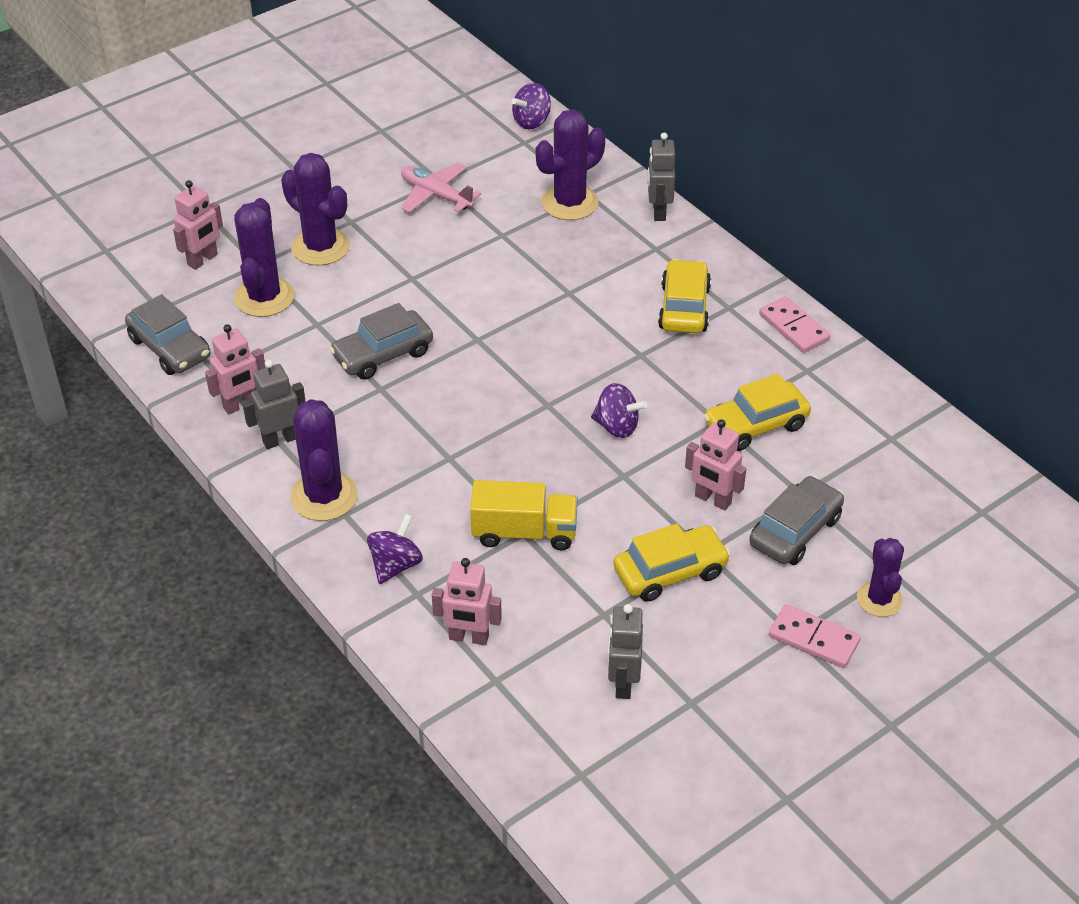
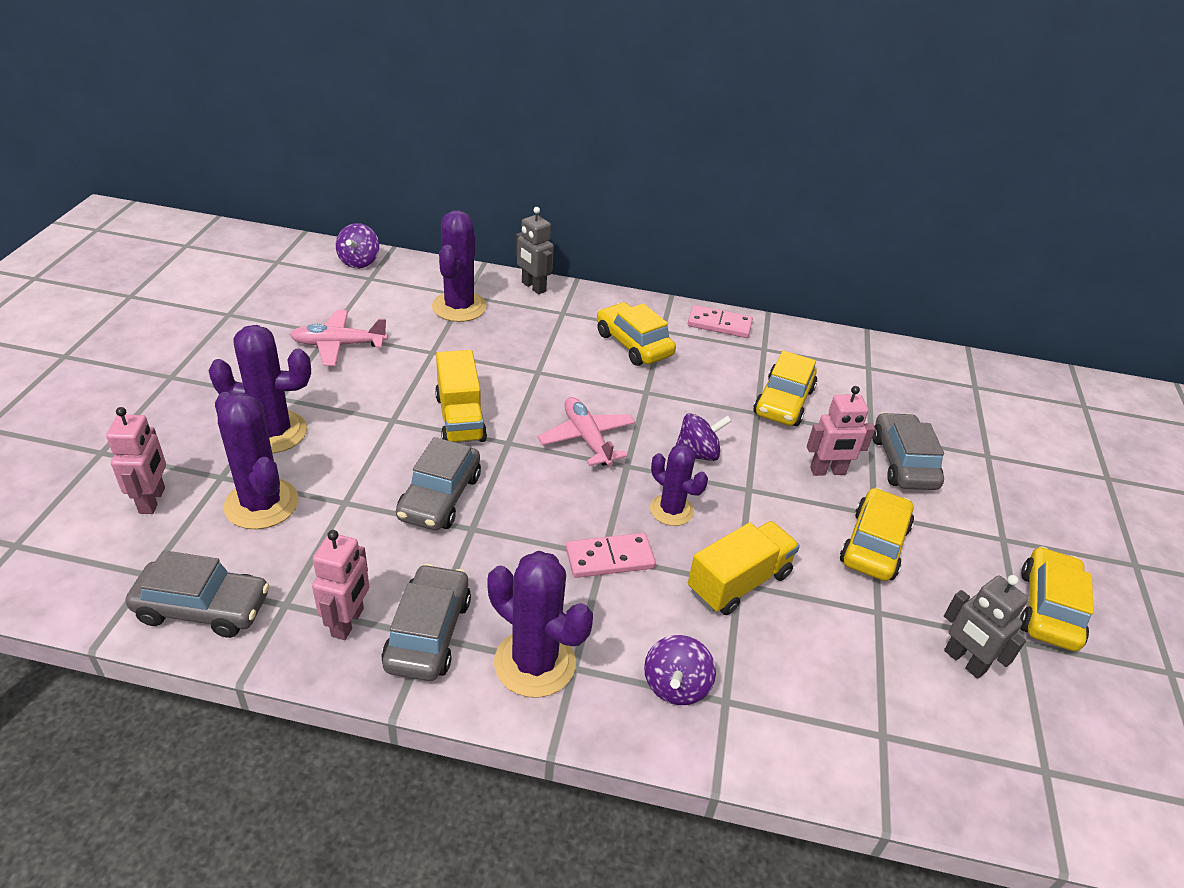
camera: 45 degrees left, 5 degrees down
(280, 439) = (428, 633): grey robot -> grey car
(395, 565) = (676, 686): purple spinning top -> purple spinning top turned 150 degrees counterclockwise
(463, 302) = (460, 418): none -> yellow truck
(468, 637) = (815, 711): pink robot -> none
(542, 368) = (587, 438): none -> pink plane
(751, 699) = (1048, 609): none -> yellow car
(814, 638) = (1016, 533): pink domino -> pink domino (609, 558)
(879, 599) = (1009, 479): purple cactus -> purple cactus (671, 510)

